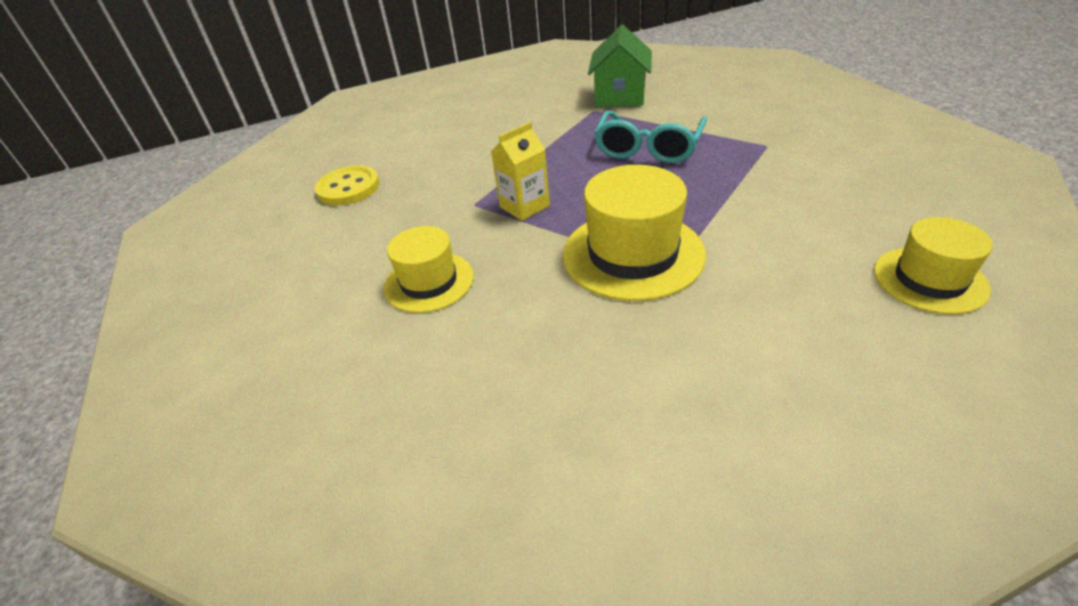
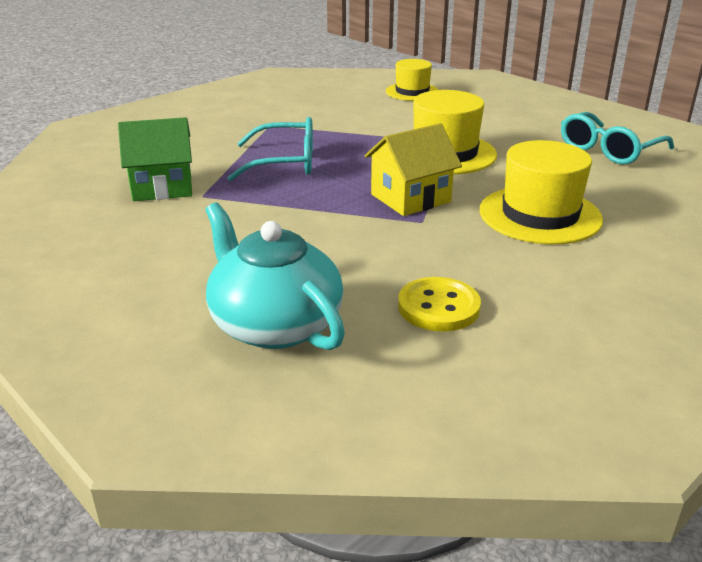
camera: 115 degrees left, 10 degrees down
(392, 130) = (274, 324): none -> turquoise teapot
(429, 282) = (540, 215): yellow hat -> yellow hat, size x1.57
(524, 206) = (410, 198): yellow carton -> yellow house
(574, 445) = (608, 150): none -> turquoise glasses

